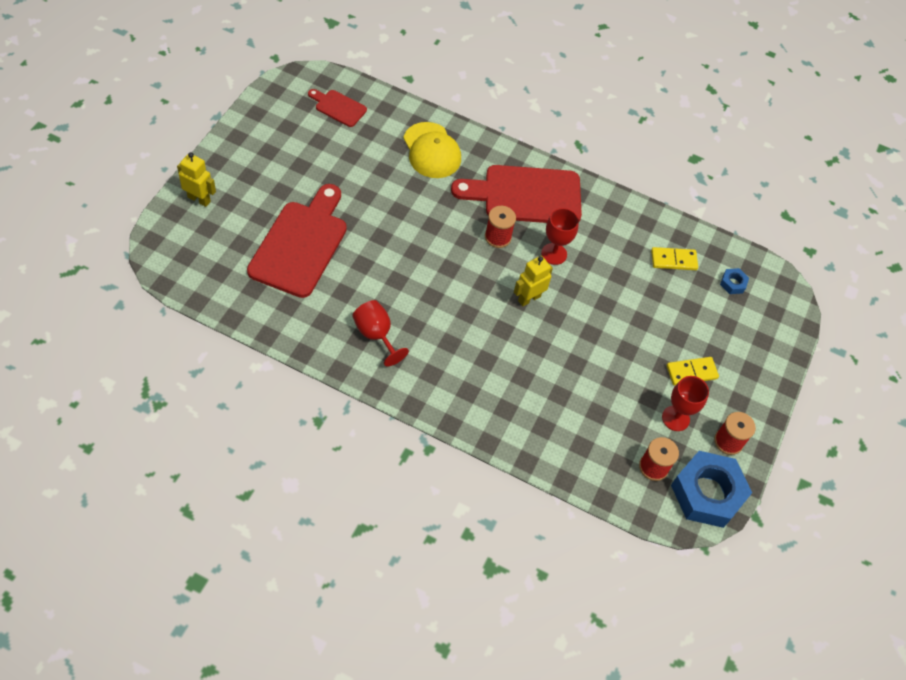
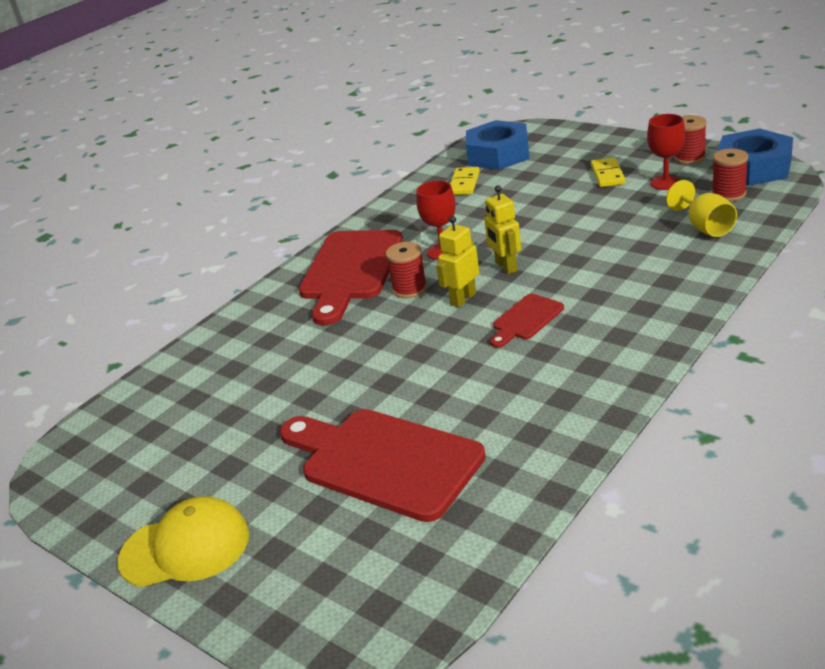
camera: 65 degrees left, 25 degrees down
(199, 199) = (256, 592): yellow robot -> yellow robot (463, 299)
(338, 107) = (132, 429): red cutting board -> red cutting board (525, 319)
(376, 335) = (557, 383): red goblet -> none
(432, 151) = (252, 341): yellow cap -> yellow cap (185, 547)
(592, 442) = (705, 227): none -> yellow goblet
(733, 283) = (498, 155): blue nut -> blue nut, size x2.39

